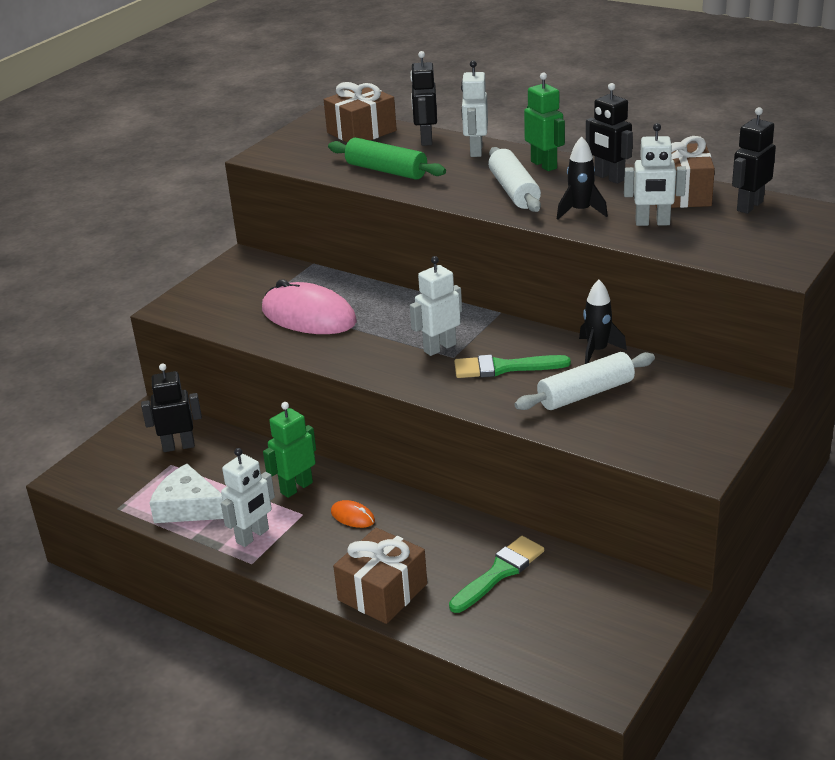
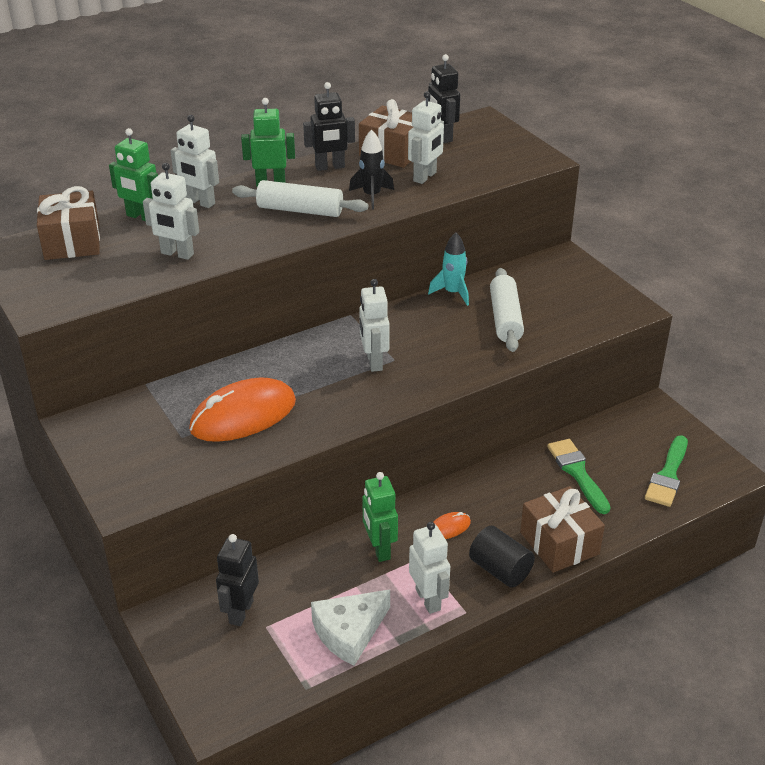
camera: 65 degrees left, 5 degrees up
(308, 316) = (243, 415): pink mouse -> orange mouse
(318, 566) = (500, 570): none -> black cylinder
(386, 170) = (177, 254): green rolling pin -> white robot
(426, 140) = (141, 217): black robot -> green robot
(504, 368) = (435, 341): green brush -> green brush (668, 475)
(597, 351) = (453, 293): black rocket -> turquoise rocket

